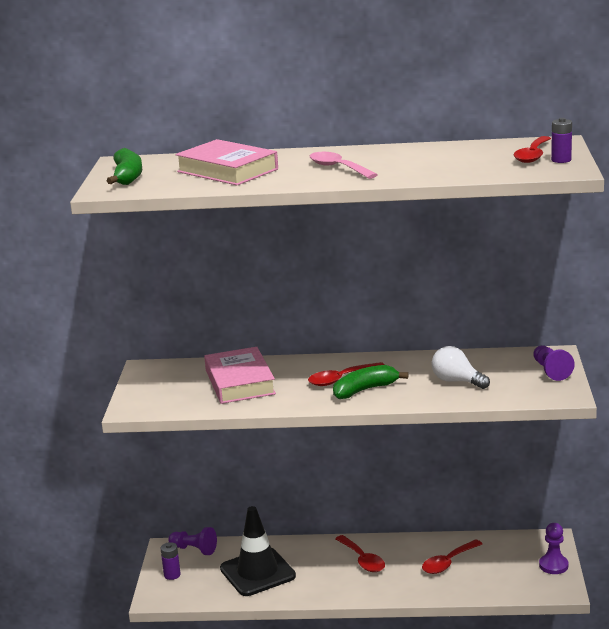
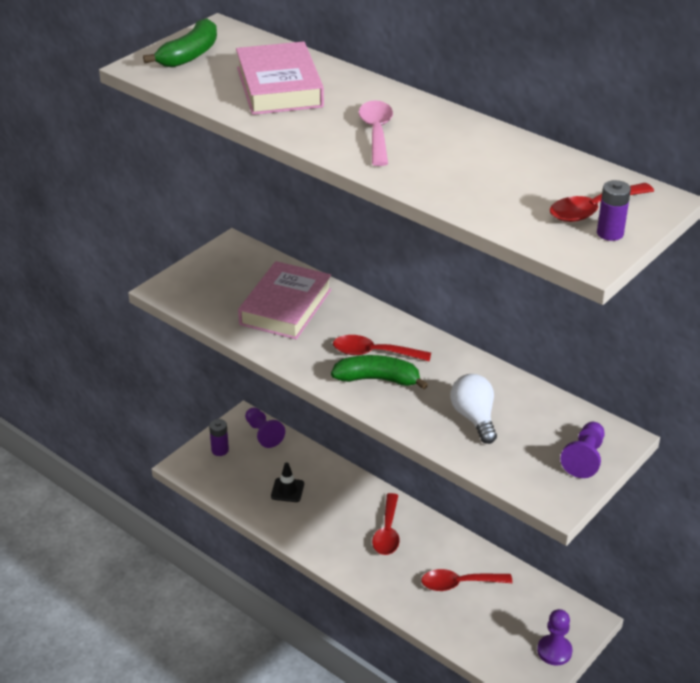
camera: 35 degrees right, 15 degrees up
(257, 572) = (287, 490): black traffic cone -> black traffic cone, size x0.46

